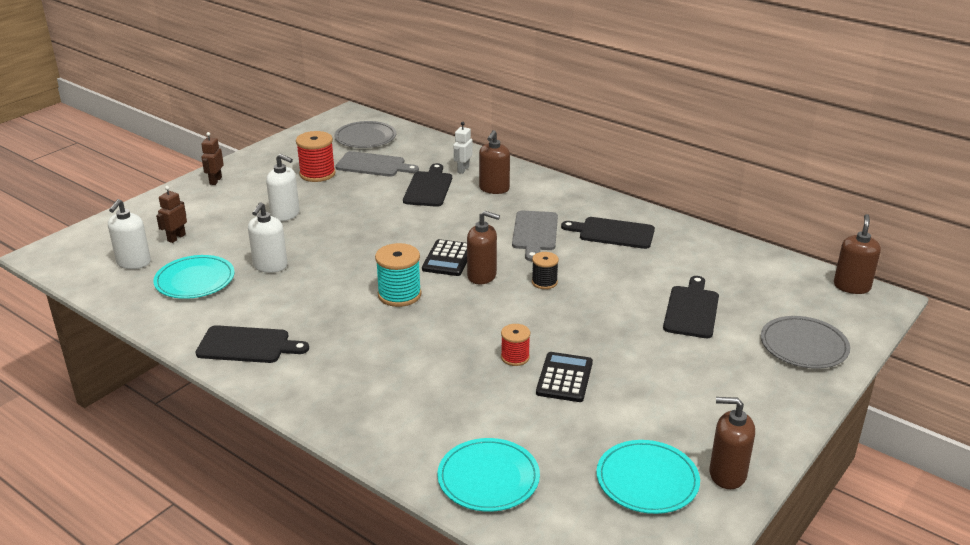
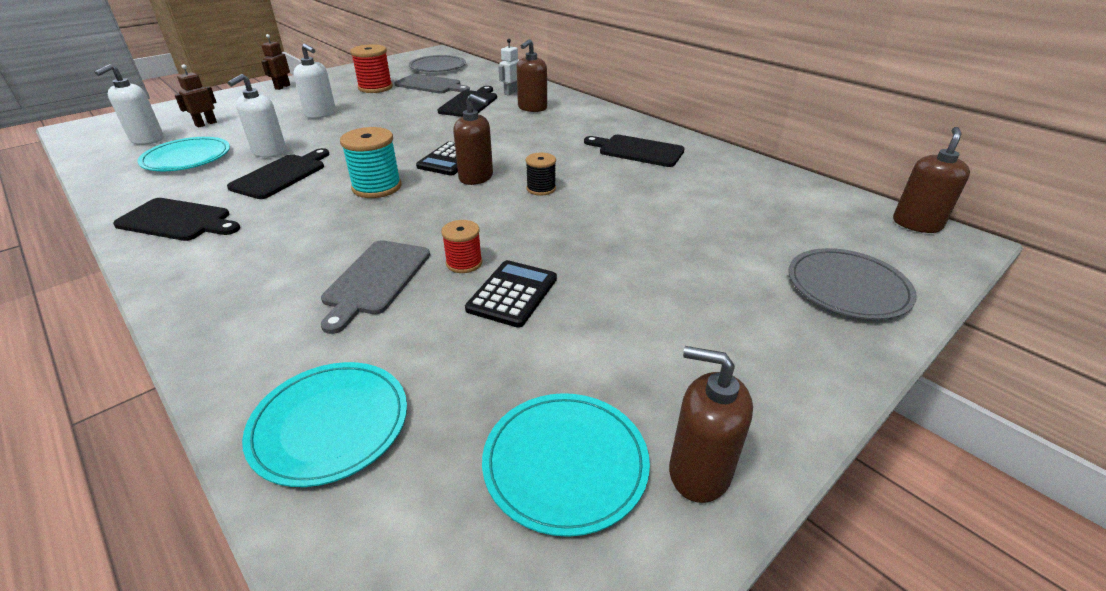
camera: 10 degrees right, 5 degrees up
(535, 233) = (554, 145): grey cutting board -> grey cutting board (376, 280)
(691, 310) = (704, 231): black cutting board -> black cutting board (281, 175)

